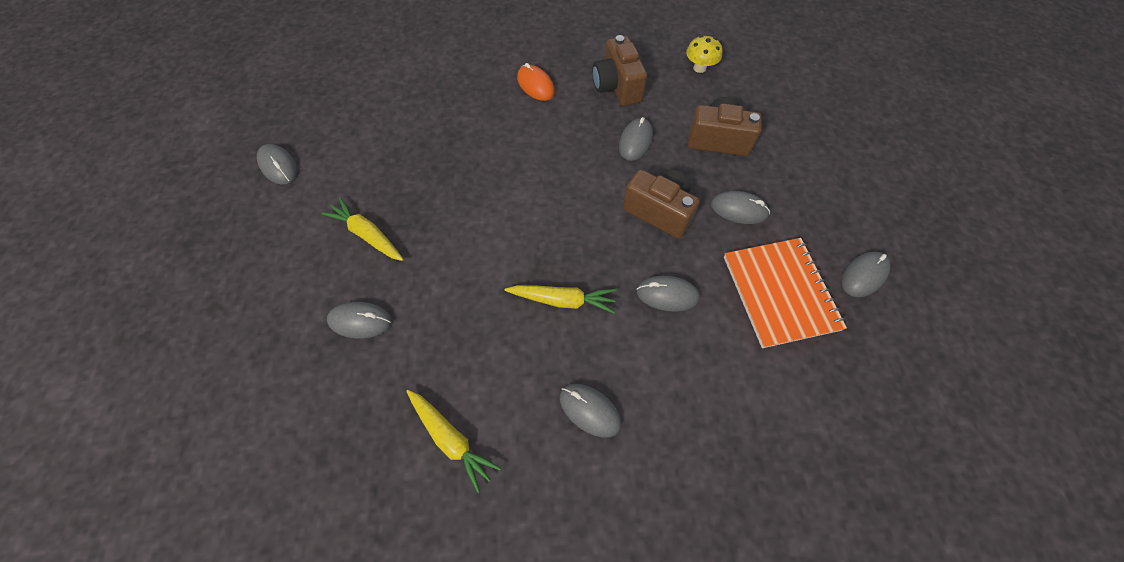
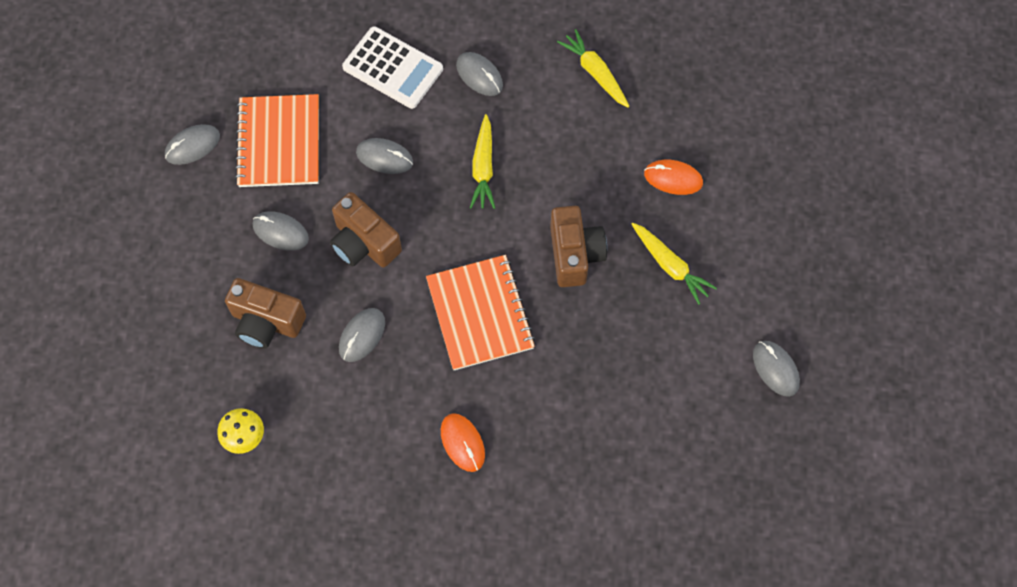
camera: 170 degrees left, 5 degrees up
(360, 321) = (673, 178): grey mouse -> orange mouse
(539, 171) = (480, 314): none -> orange notebook
(563, 300) = (483, 168): yellow carrot -> yellow carrot turned 105 degrees counterclockwise
(617, 86) = (360, 423): brown camera -> brown camera (575, 254)
(693, 402) = (393, 68): none -> white calculator

